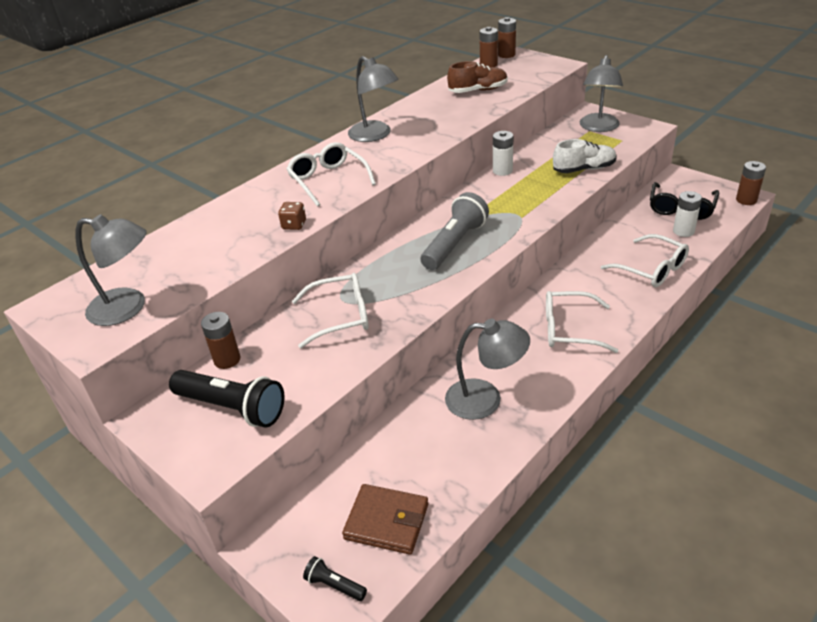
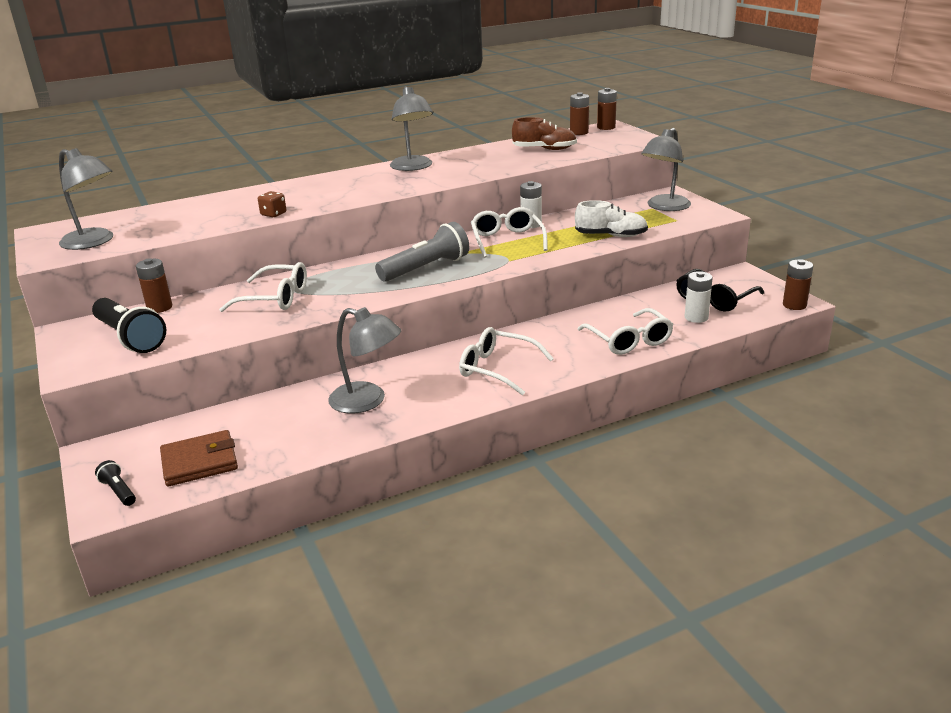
camera: 20 degrees right, 10 degrees down
(328, 180) = (336, 190): white glasses -> white glasses (507, 240)
(386, 522) = (200, 462): brown wallet -> brown wallet turned 60 degrees counterclockwise

